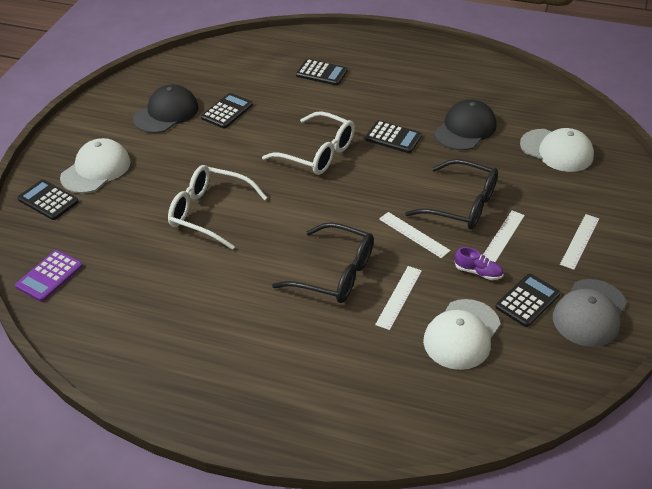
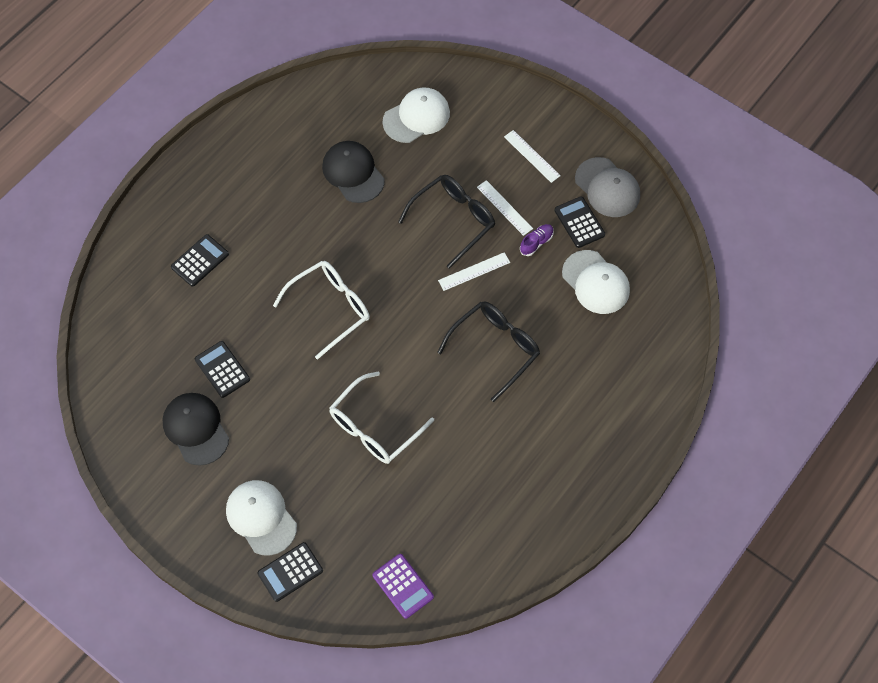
camera: 70 degrees left, 20 degrees up
(393, 137) = (337, 236): black calculator -> none
(399, 297) = (540, 310): white ruler -> none

